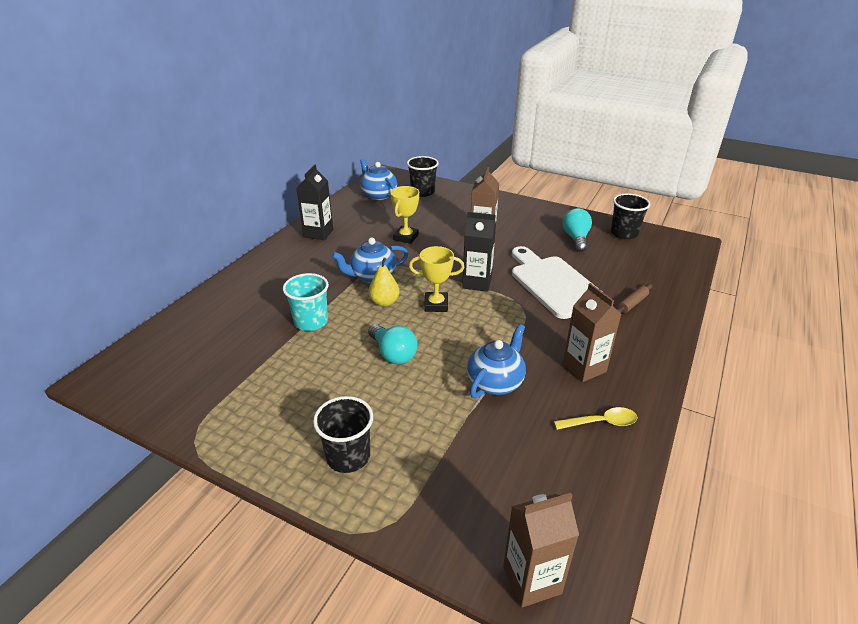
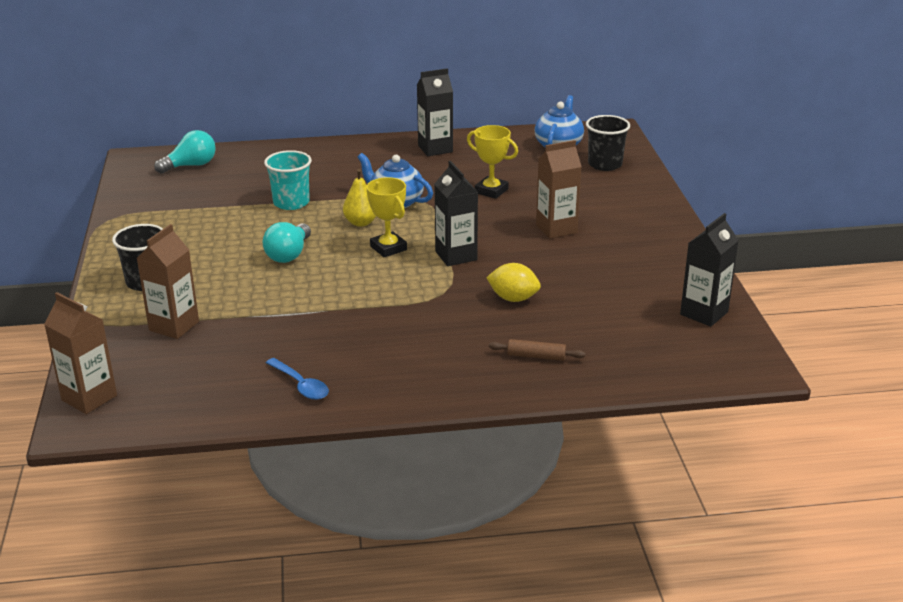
camera: 55 degrees right, 5 degrees down
(406, 237) = (491, 191): yellow trophy -> yellow trophy turned 45 degrees clockwise
(495, 382) = (302, 315): blue teapot -> none
(554, 284) = (513, 298): white cutting board -> yellow lemon
(576, 238) = (638, 285): turquoise light bulb -> turquoise light bulb (190, 165)
(584, 368) = (377, 355): brown carton -> brown carton (174, 326)
(601, 422) = (301, 385): yellow spoon -> blue spoon
(624, 233) = (704, 313): black cup -> black carton

